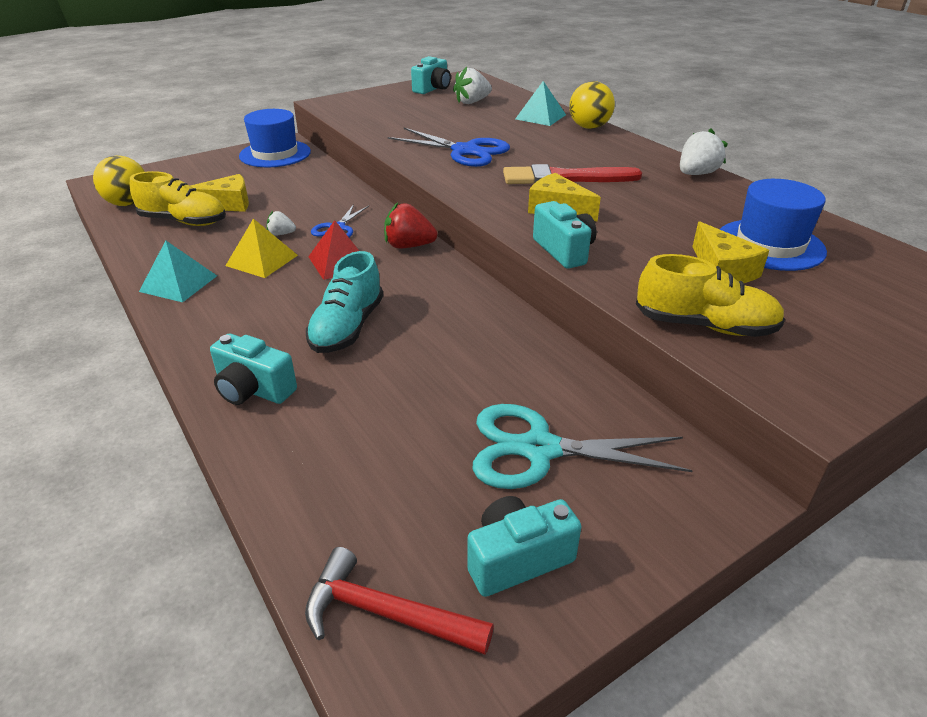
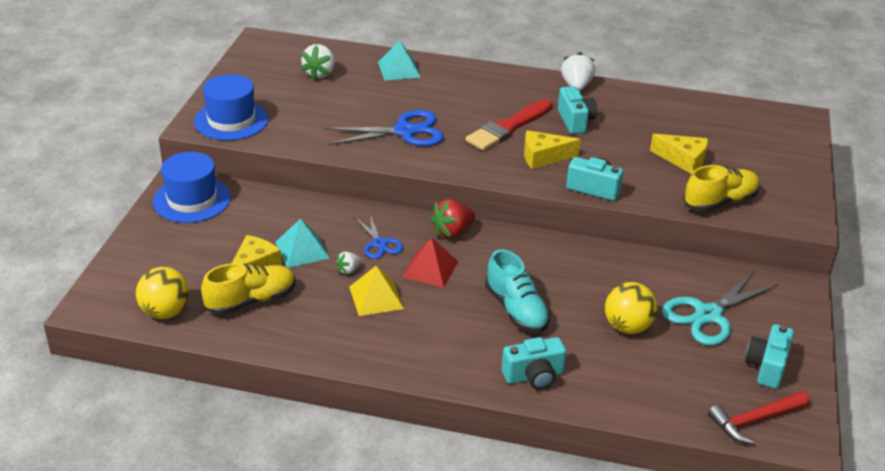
camera: 45 degrees left, 0 degrees up
(178, 283) = (354, 347): turquoise pyramid -> turquoise pyramid (302, 250)
(432, 89) = (259, 70): turquoise camera -> turquoise camera (575, 121)
(589, 127) = (449, 67): yellow ball -> yellow ball (627, 327)
(770, 245) = (682, 129): blue hat -> blue hat (231, 120)

